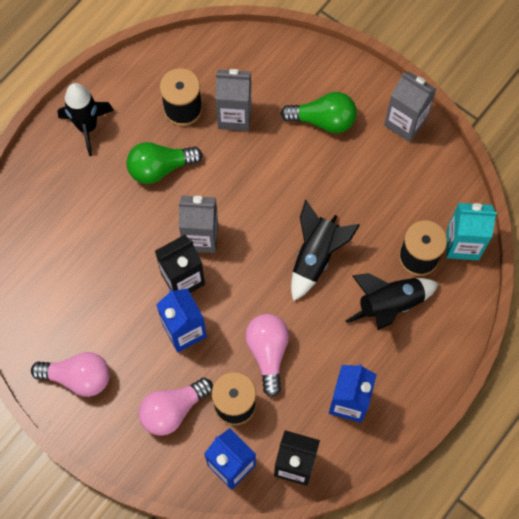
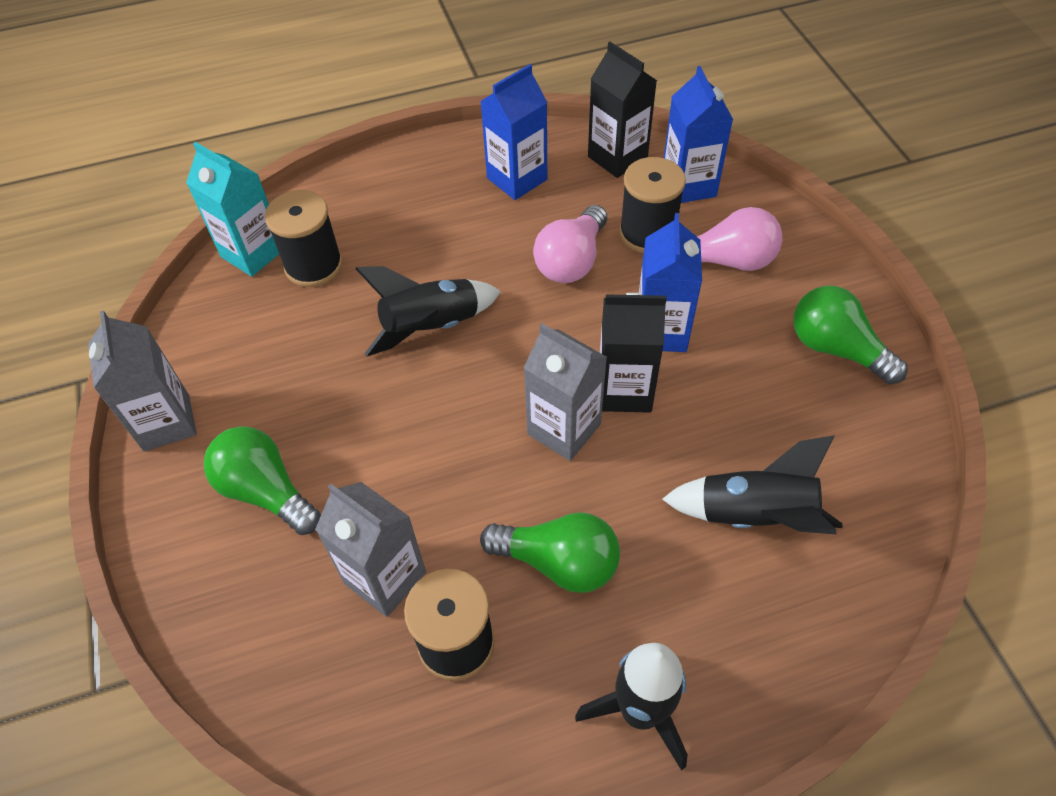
camera: 145 degrees left, 15 degrees down
(78, 377) = (835, 348): pink light bulb -> green light bulb
(389, 304) = (392, 238): black rocket -> black rocket (754, 515)

